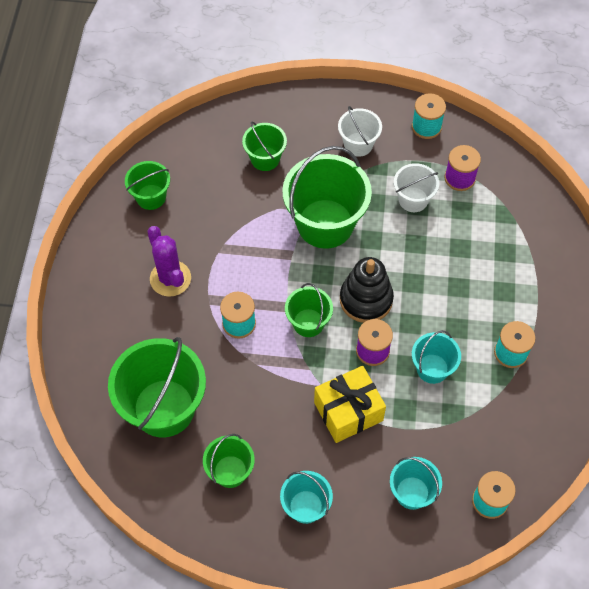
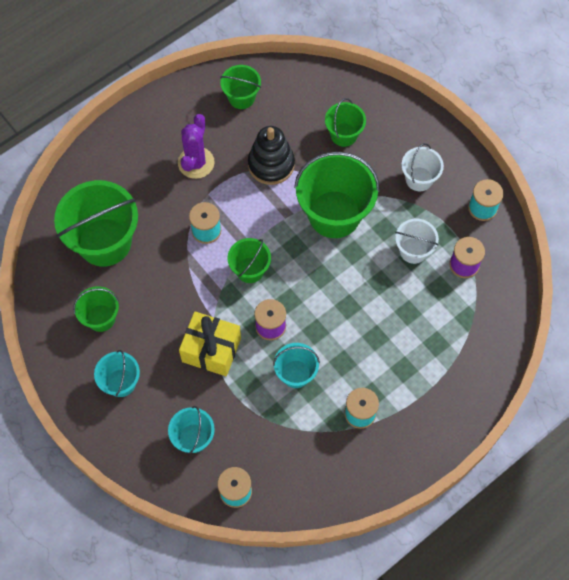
camera: 45 degrees right, 5 degrees up
(366, 299) = (304, 289): black stacking toy -> black stacking toy (271, 164)

